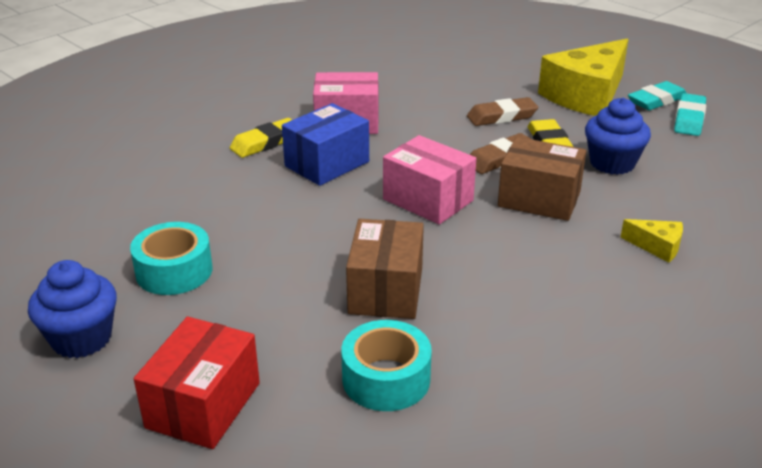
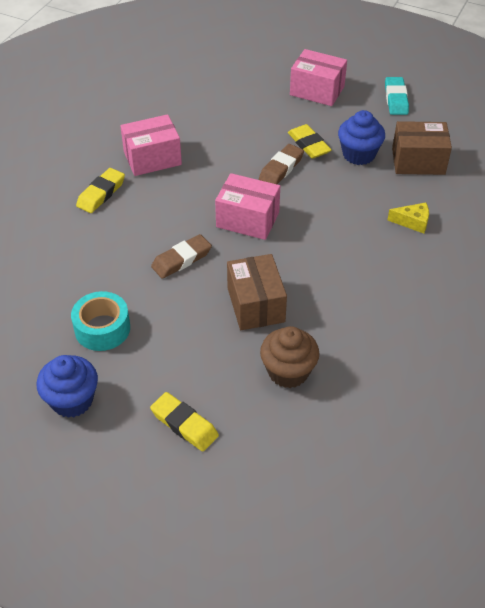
camera: 20 degrees left, 15 degrees up
(203, 405) = (184, 424): red box -> yellow eraser
(327, 164) = (159, 203): blue box -> none
(386, 379) = (288, 372): turquoise tape -> brown cupcake
(502, 117) = (265, 126): brown eraser -> brown eraser (181, 259)
(539, 199) = (322, 200): brown box -> brown box (418, 161)
(586, 95) = (317, 90): yellow cheese -> pink box
(656, 100) = (368, 85): turquoise eraser -> none

